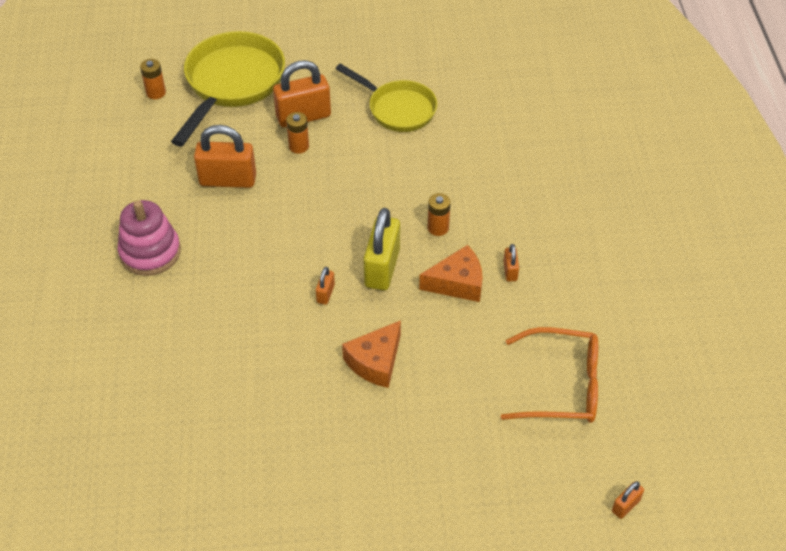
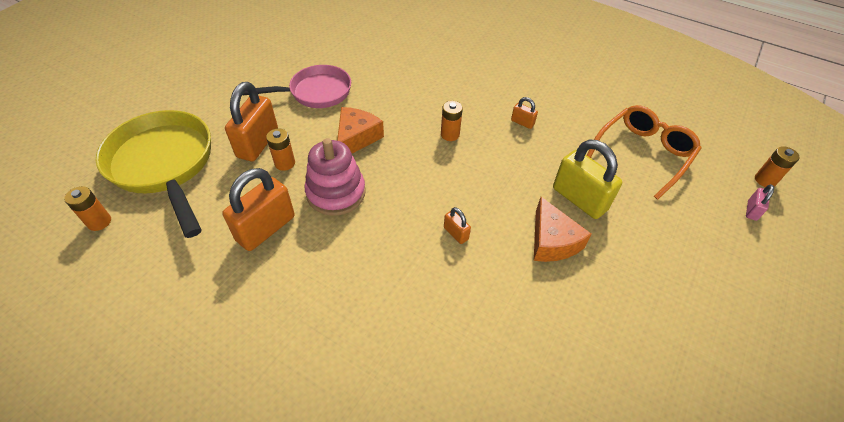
camera: 55 degrees left, 0 degrees up
(150, 252) = (285, 340): pink stacking toy -> pink stacking toy (336, 193)
(382, 268) = (460, 185): yellow padlock -> yellow padlock (579, 199)
(397, 109) = (315, 92): yellow pan -> pink pan
(457, 283) = (511, 153): orange cheese -> orange cheese (356, 138)
(563, 505) = (751, 210): none -> pink padlock
(625, 506) = (765, 180): orange padlock -> orange battery

